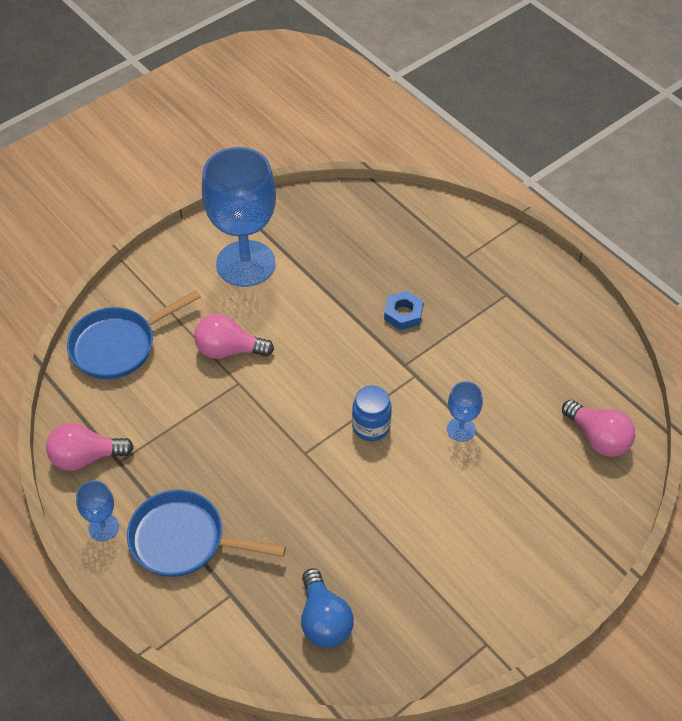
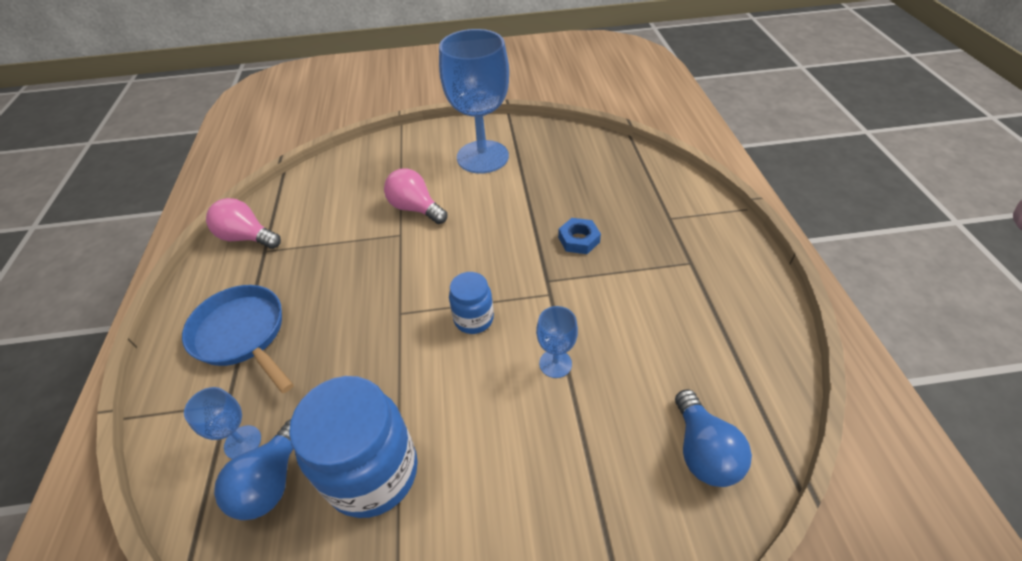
camera: 35 degrees right, 5 degrees down
(103, 527) = (203, 293): blue goblet -> blue goblet (242, 442)
(118, 345) = (345, 174): blue pan -> none
(392, 573) = (373, 472): none -> blue jar
(598, 438) = (703, 451): pink light bulb -> blue light bulb

